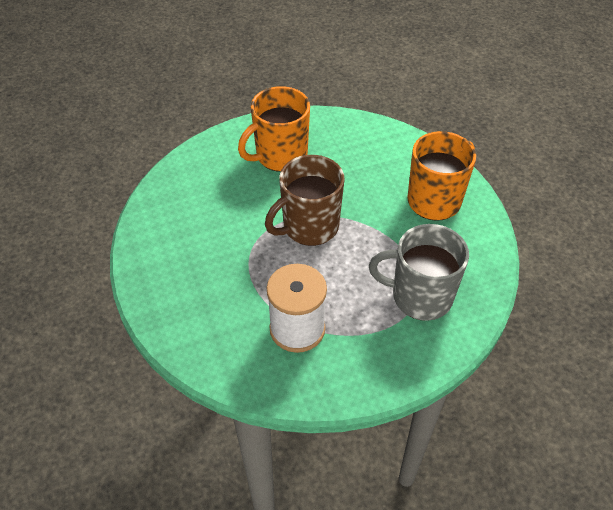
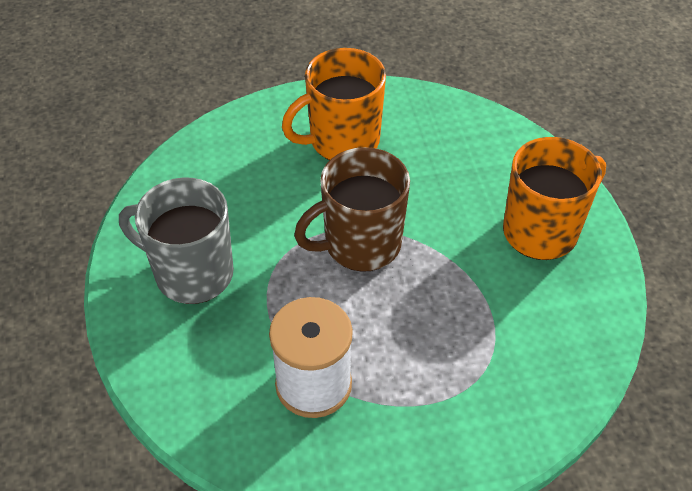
camera: 10 degrees right, 0 degrees up
(420, 296) = (491, 364): grey mug -> grey mug (191, 273)

